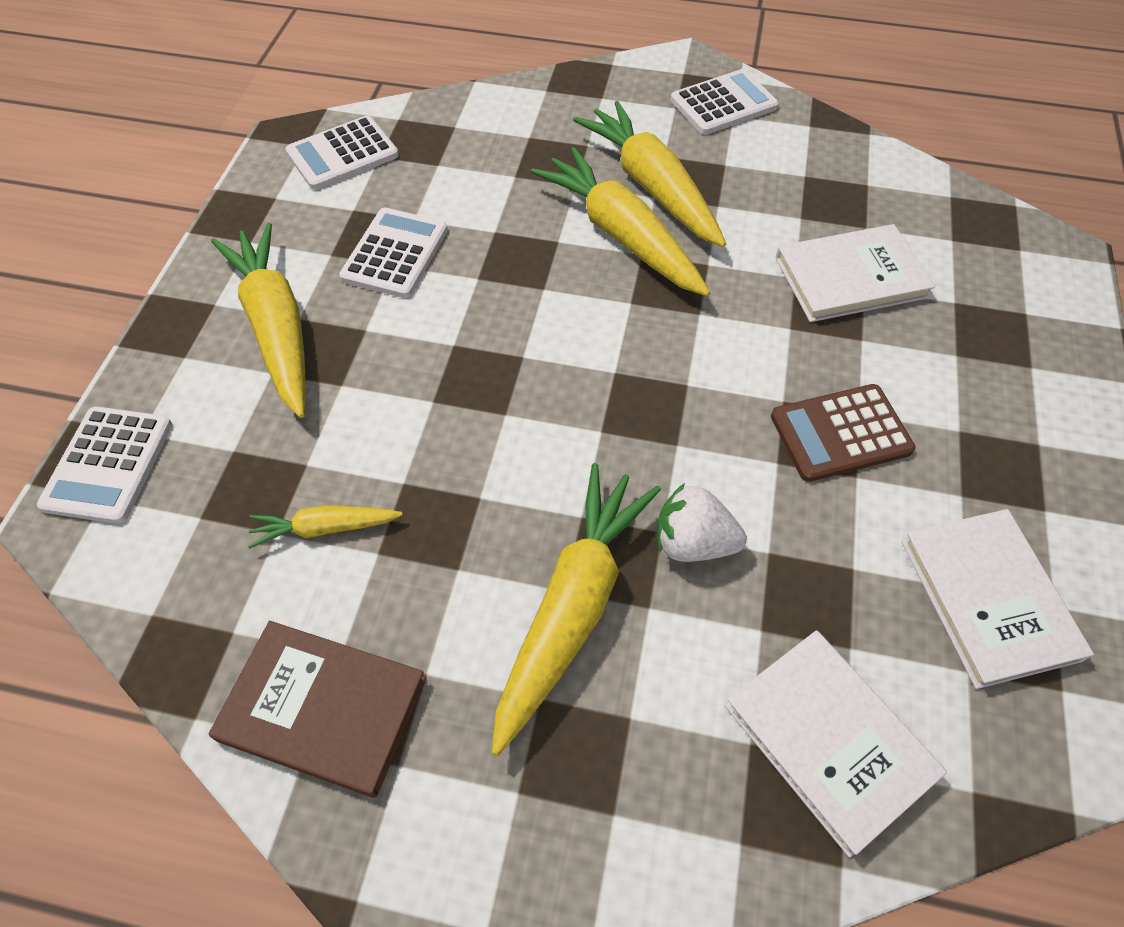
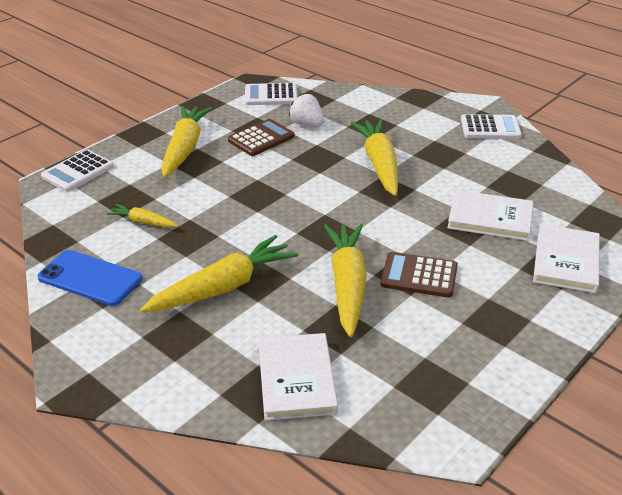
camera: 30 degrees right, 20 degrees down
(323, 708) = (90, 278): brown book -> blue phone
(395, 254) = (261, 138): white calculator -> brown calculator
(652, 186) = (415, 150): yellow carrot -> yellow carrot (347, 284)
(693, 542) = (301, 287): white strawberry -> white strawberry (307, 124)
(988, 599) = (433, 365): white book -> white book (566, 261)

